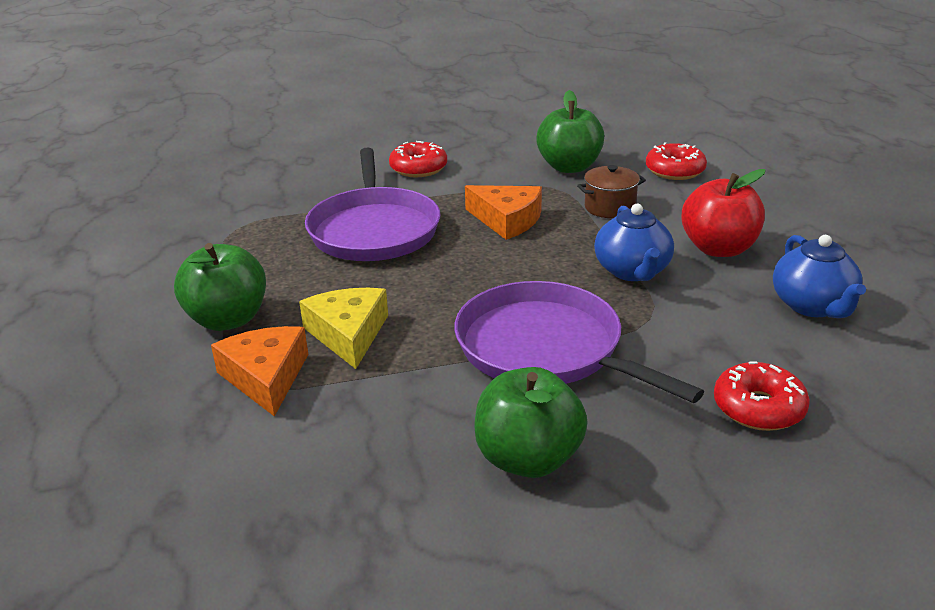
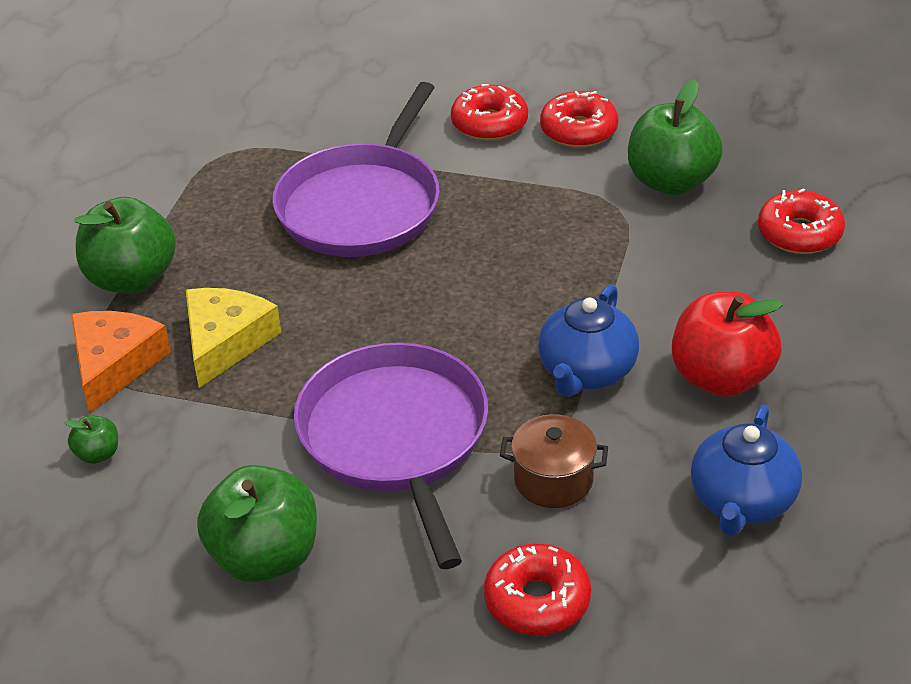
camera: 30 degrees right, 10 degrees up
(309, 442) = (98, 454): none -> green apple
(482, 158) = (578, 130): none -> red donut
(507, 220) = (518, 243): orange cheese -> none
(610, 207) = (655, 266): brown pot -> brown pot (553, 480)

